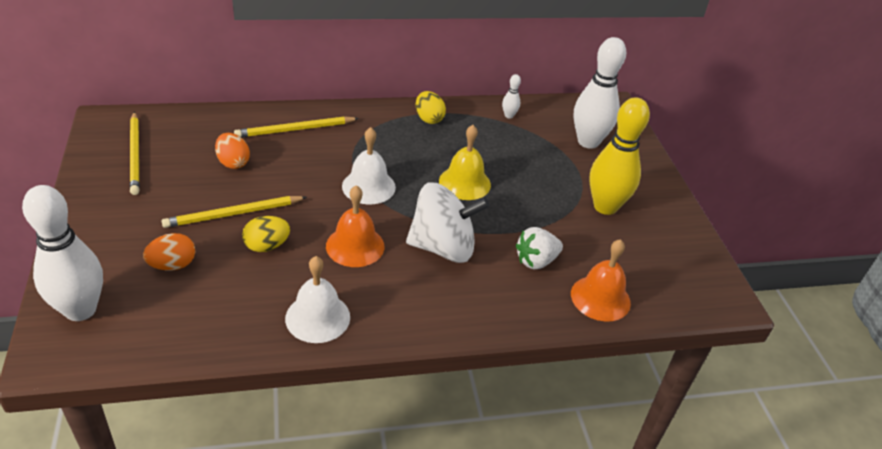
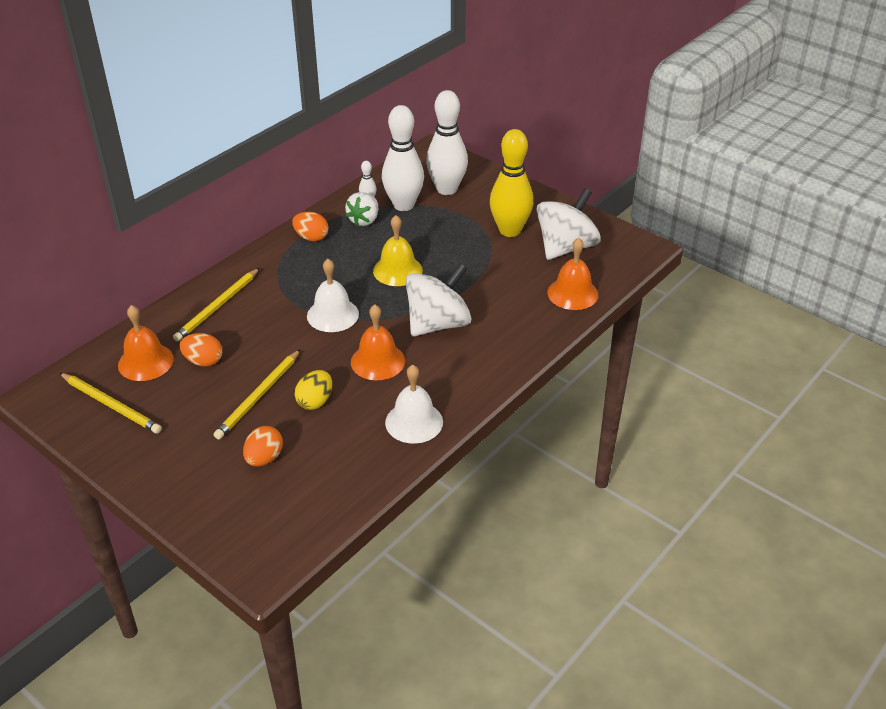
camera: 35 degrees left, 0 degrees up
(80, 310) = (240, 530): white bowling pin -> white bowling pin (403, 205)
(197, 139) = (145, 362): none -> orange bell
(429, 119) = (311, 237): yellow egg -> orange egg
(536, 261) = (508, 295): white strawberry -> white strawberry (364, 220)
(643, 252) = (565, 247): none -> white spinning top

